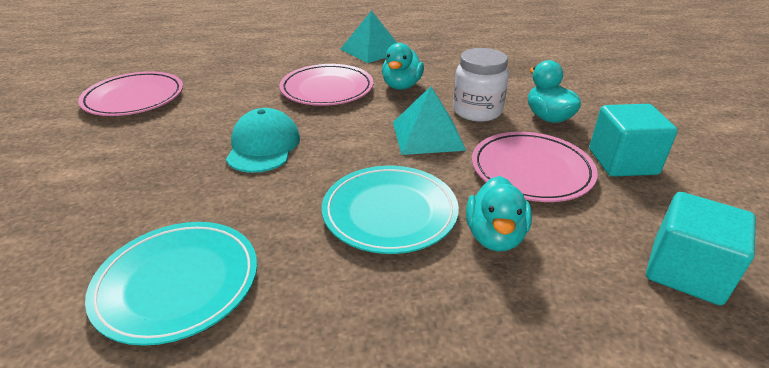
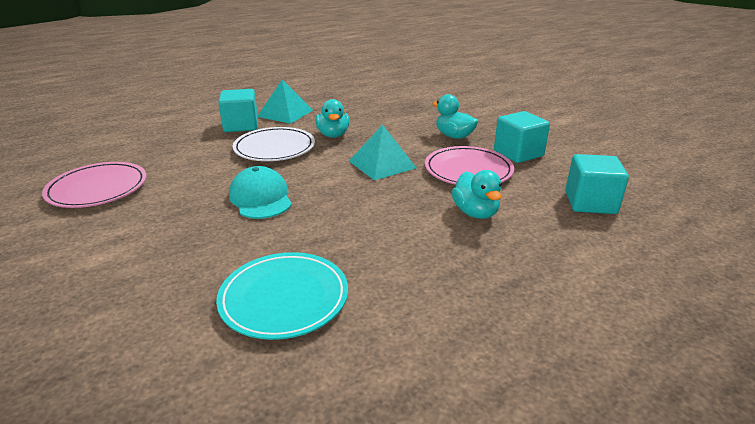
camera: 25 degrees left, 5 degrees down
(316, 56) = (241, 125): none -> turquoise cube
(327, 89) = (274, 148): pink plate -> white plate
(389, 212) = (397, 216): turquoise plate -> none
(477, 111) = (403, 141): white jar -> none

